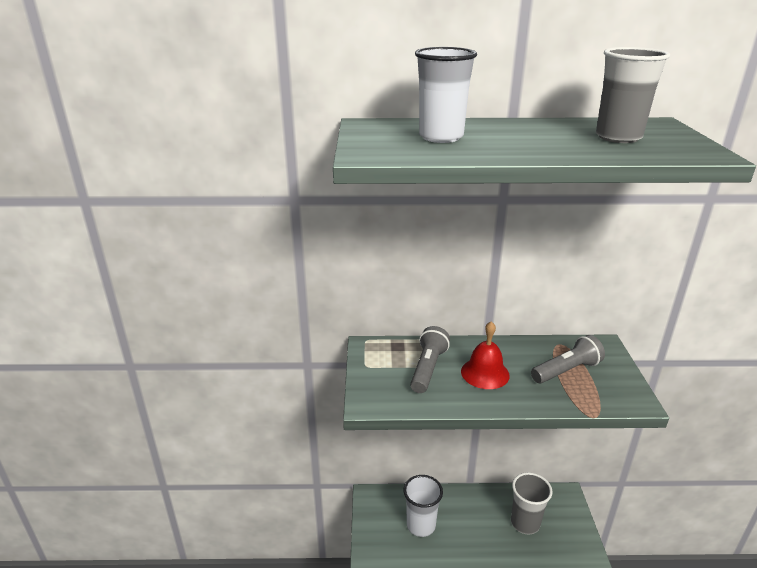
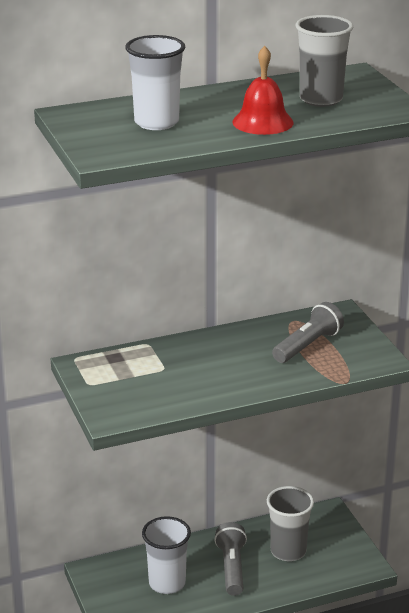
camera: 20 degrees left, 0 degrees up
(428, 368) = (160, 373): grey flashlight -> grey flashlight (232, 568)
(485, 373) = (223, 365): red bell -> red bell (262, 122)

